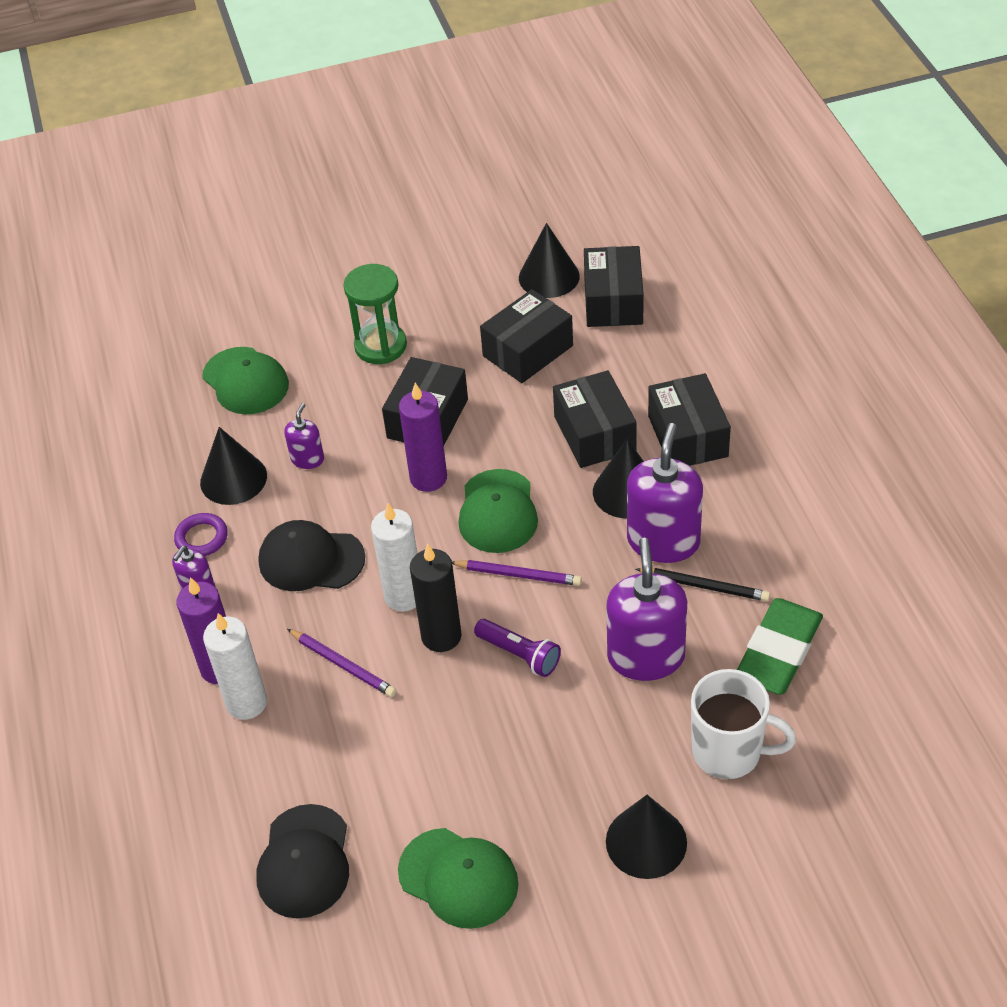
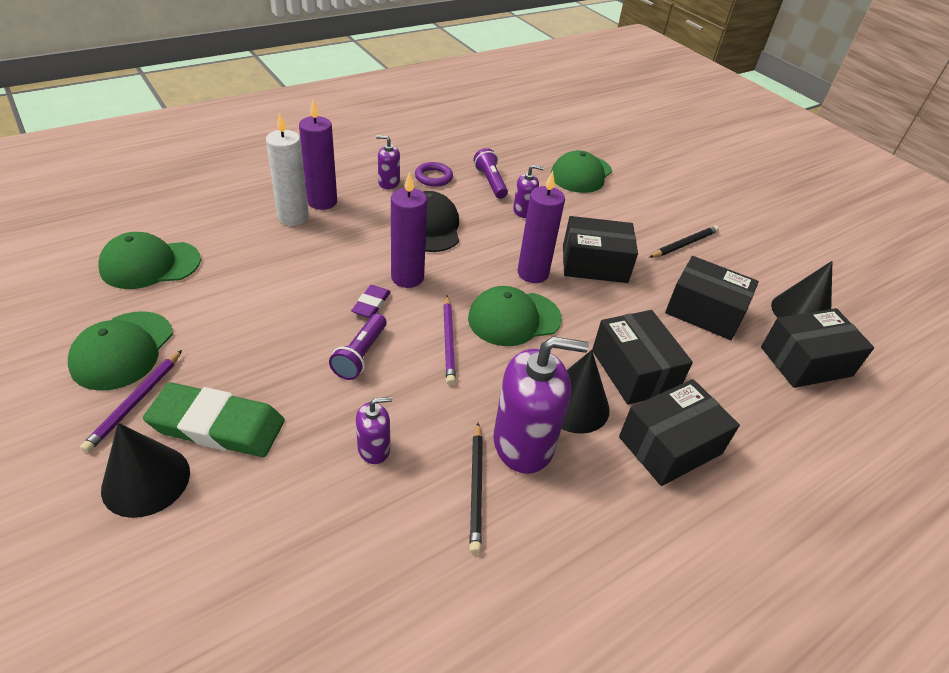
camera: 65 degrees right, 5 degrees down
(233, 479) = (490, 182): black cone -> purple flashlight
(304, 862) = (150, 264): black cap -> green cap
(343, 665) = (333, 256): purple pencil -> purple pencil (135, 402)
(380, 346) = (654, 229): green hourglass -> none
(404, 596) = (407, 277): white candle -> purple candle
(416, 329) = (684, 244): none -> black pencil
(441, 636) = (371, 304): black candle -> purple eraser
(594, 434) = (634, 370): black box -> black box turned 75 degrees counterclockwise
(646, 656) = (374, 448): purple soap dispenser -> purple soap dispenser, size x0.50
(729, 752) = (258, 541): white mug -> none
(778, 651) = (403, 575): green eraser -> green eraser (217, 425)

